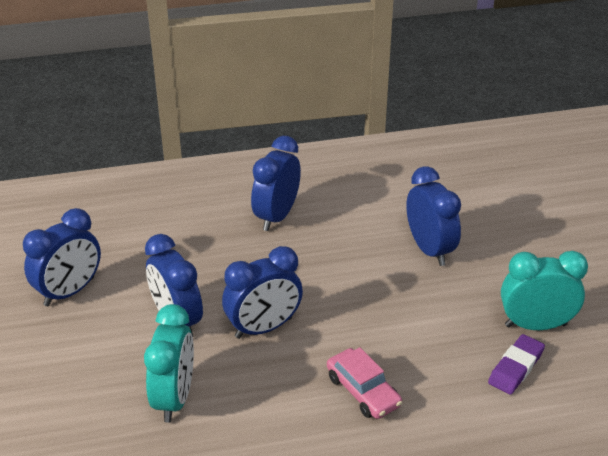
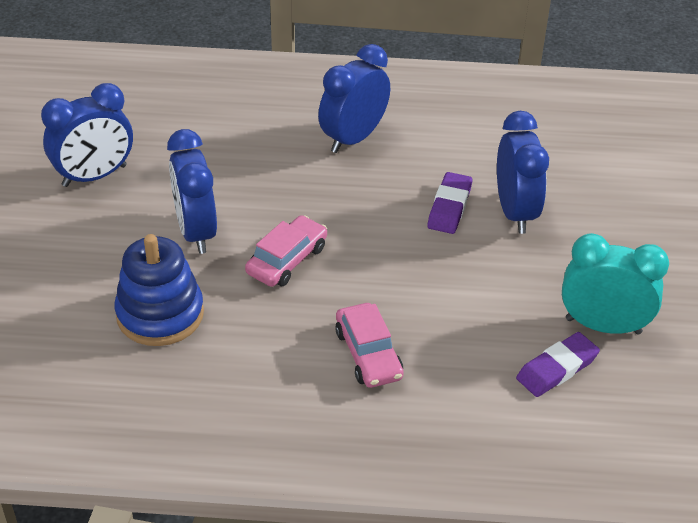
camera: 15 degrees right, 5 degrees up
(174, 398) = (160, 314): turquoise clock -> blue stacking toy
(263, 328) = (287, 260): blue clock -> pink car
(376, 256) = (449, 207): none -> purple eraser

